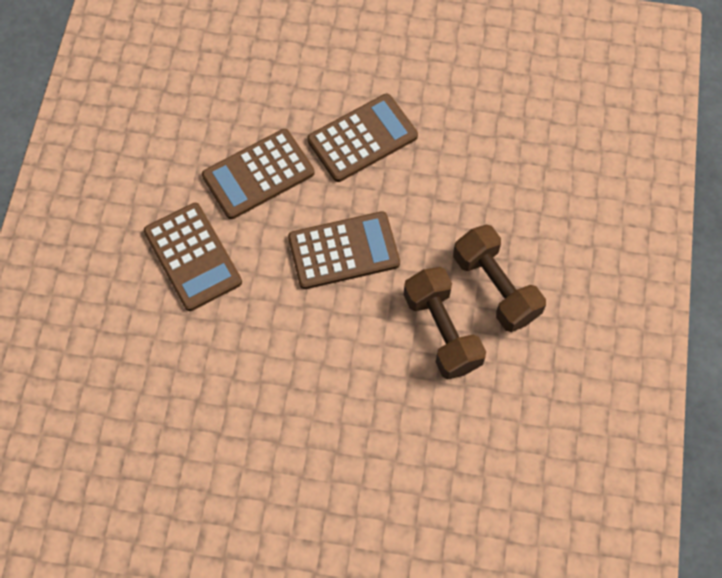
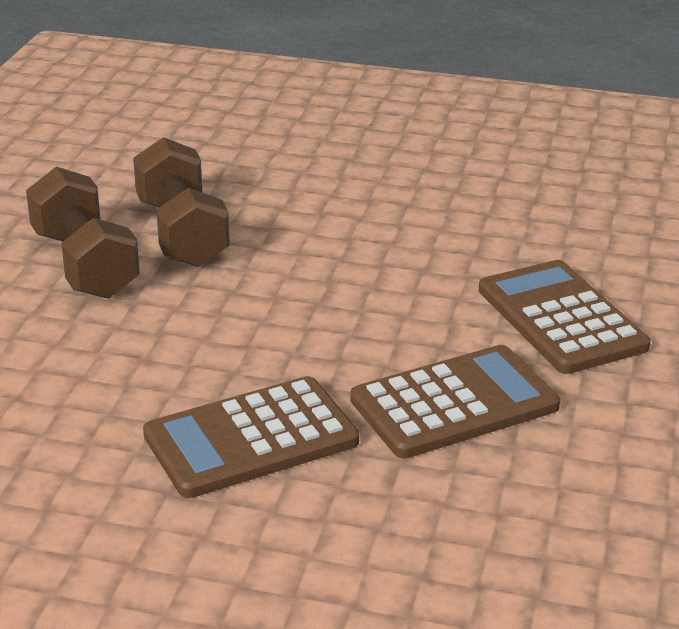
camera: 175 degrees left, 35 degrees down
(344, 251) = (312, 310): brown calculator -> none

